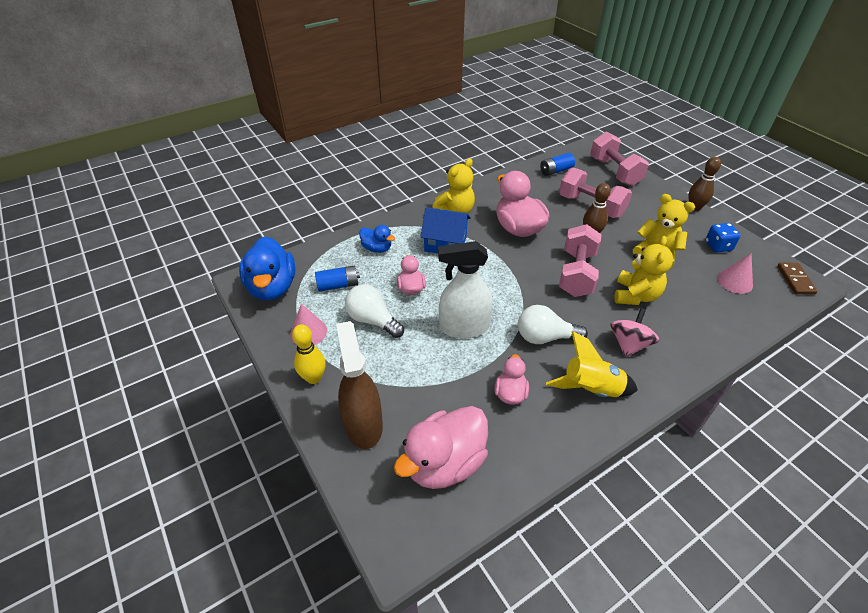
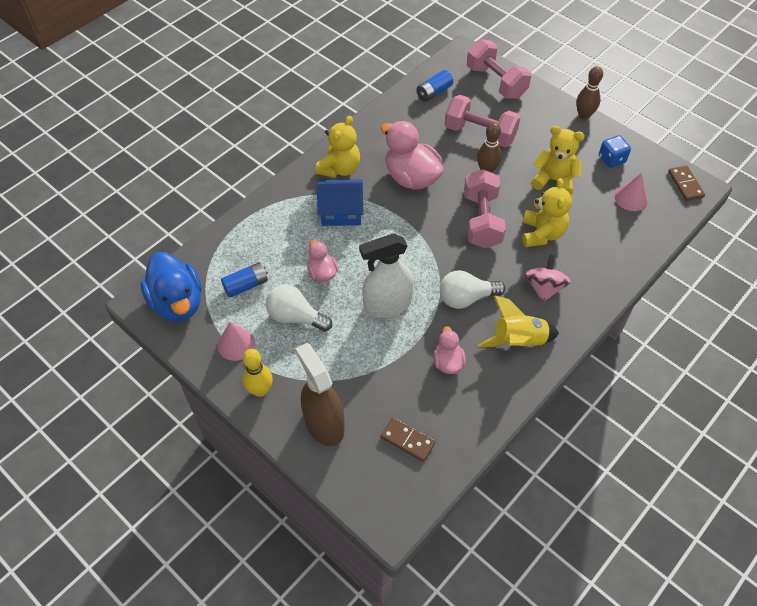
camera: 15 degrees left, 10 degrees up
(377, 248) = (271, 232): blue duck -> none
(444, 463) = (407, 440): pink duck -> brown domino

